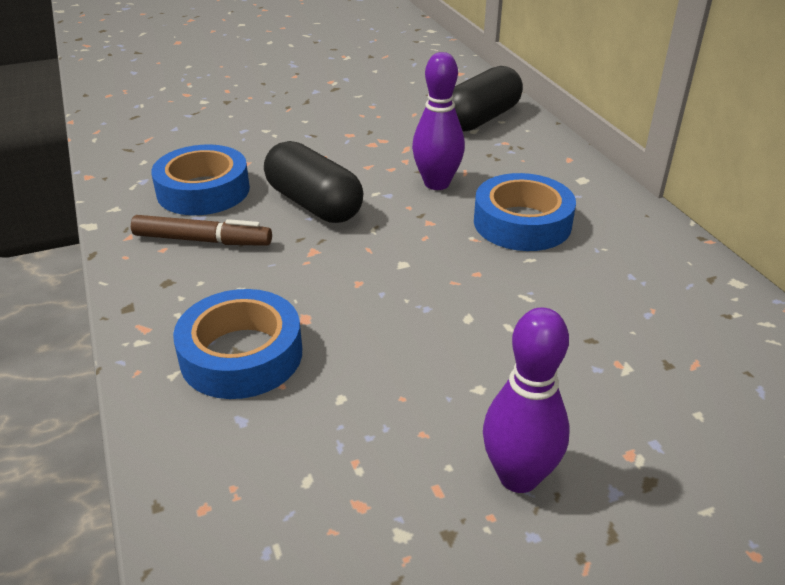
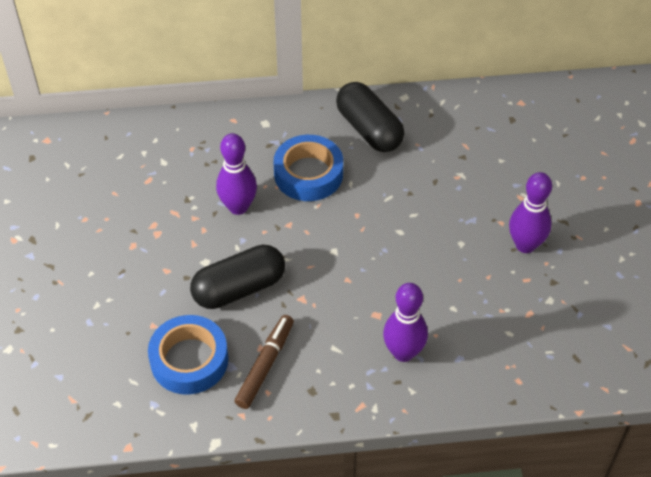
camera: 75 degrees left, 15 degrees up
(241, 355) = (403, 352): blue tape -> purple bowling pin
(481, 118) = (145, 151): black capsule -> black capsule (369, 129)

